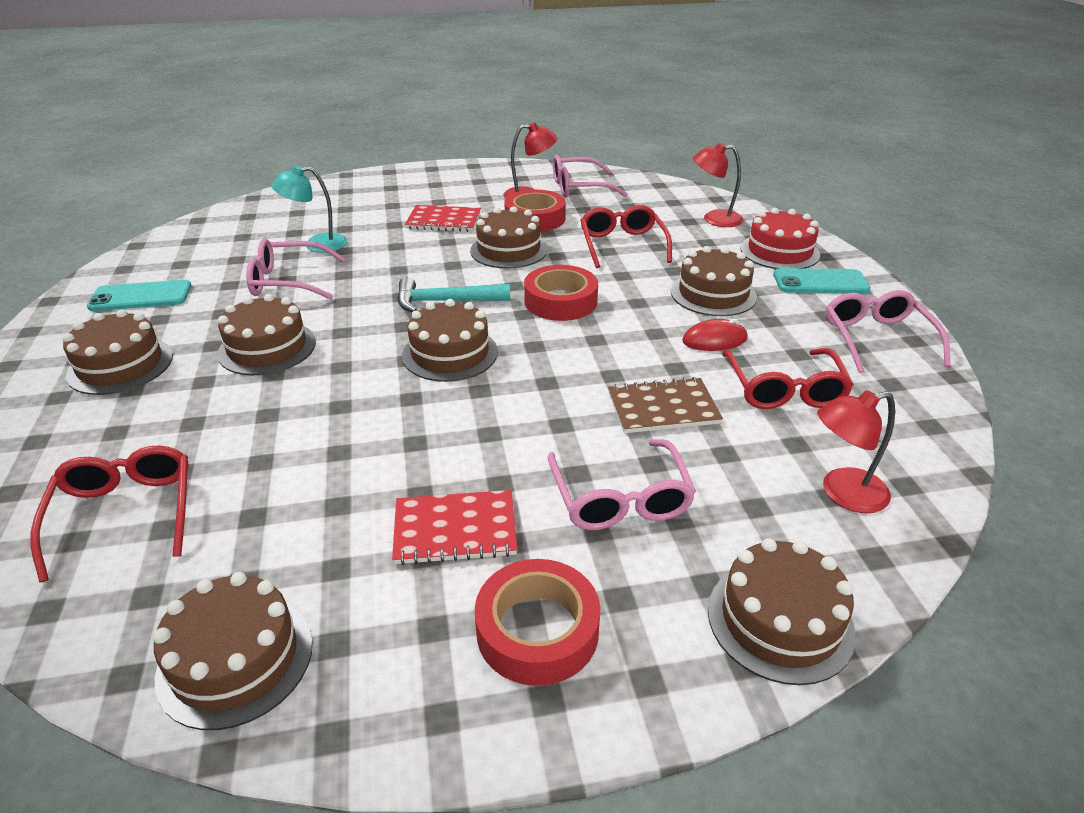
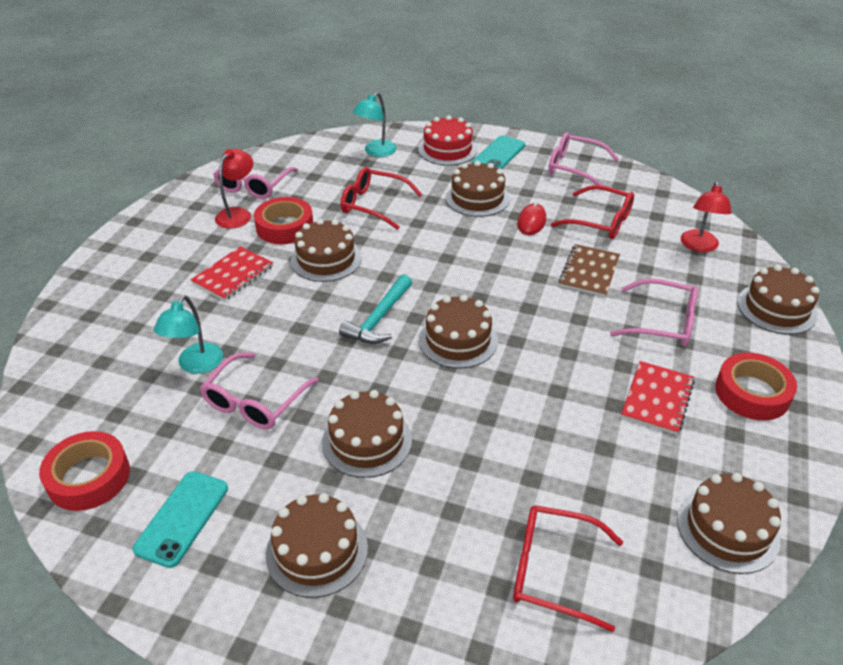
camera: 60 degrees left, 5 degrees up
(560, 301) = (429, 263): red tape -> red tape (89, 477)
(714, 219) = (376, 152): red lamp -> turquoise lamp

